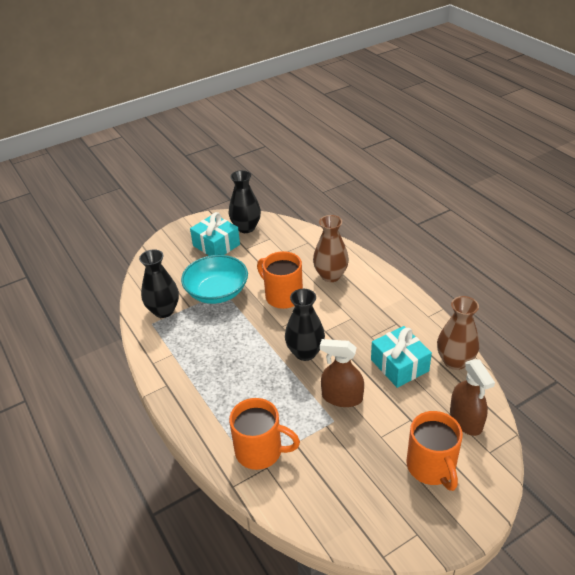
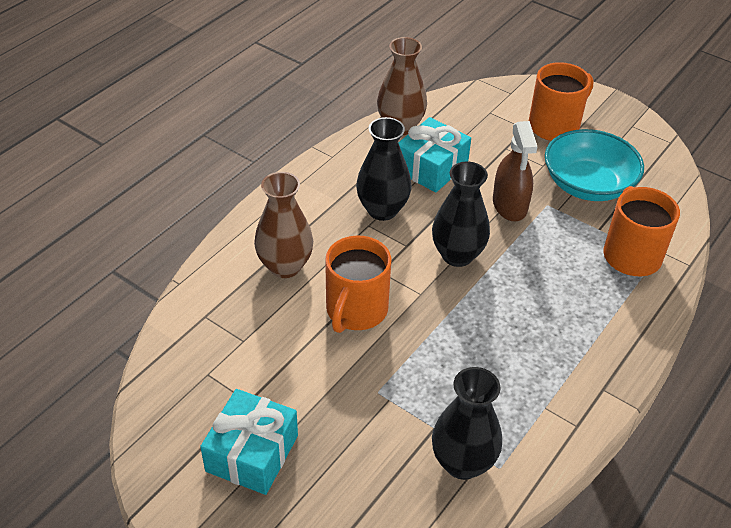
camera: 115 degrees left, 5 degrees up
(217, 292) = (382, 401): turquoise bowl -> turquoise bowl (588, 184)
(246, 228) = (182, 422): black vase -> black vase (382, 210)
(466, 420) = (481, 110): brown spray bottle -> none

